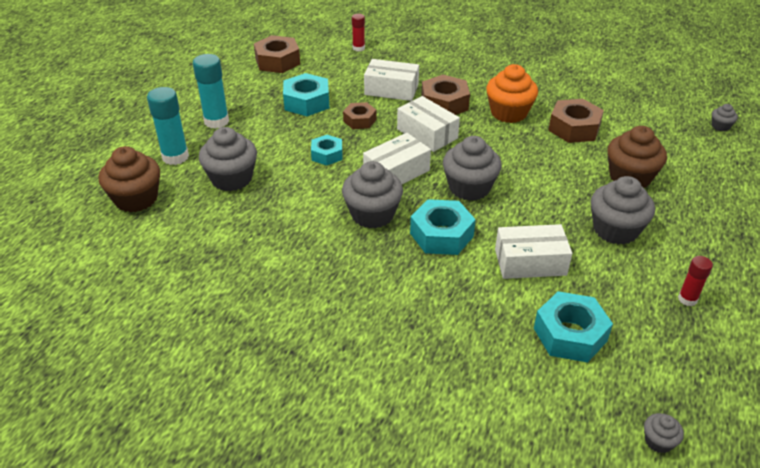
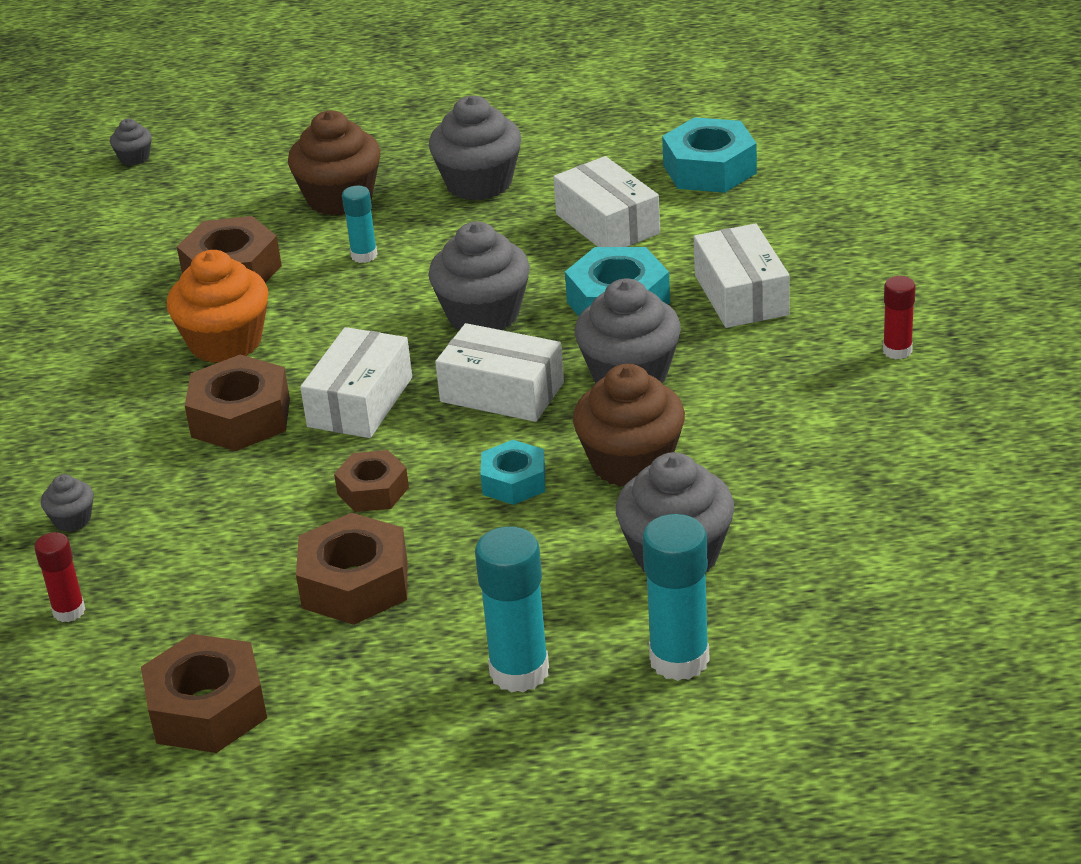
camera: 115 degrees left, 5 degrees down
(136, 199) = (834, 636): brown cupcake -> brown cupcake (631, 463)
(306, 102) = (355, 584): turquoise nut -> brown nut
(391, 89) = (229, 496): white box -> white box (741, 295)
(559, 168) = (364, 255): none -> turquoise glue stick
(658, 441) = (804, 96): grey cupcake -> grey cupcake (72, 520)
(687, 299) = (572, 117): red glue stick -> red glue stick (897, 351)

